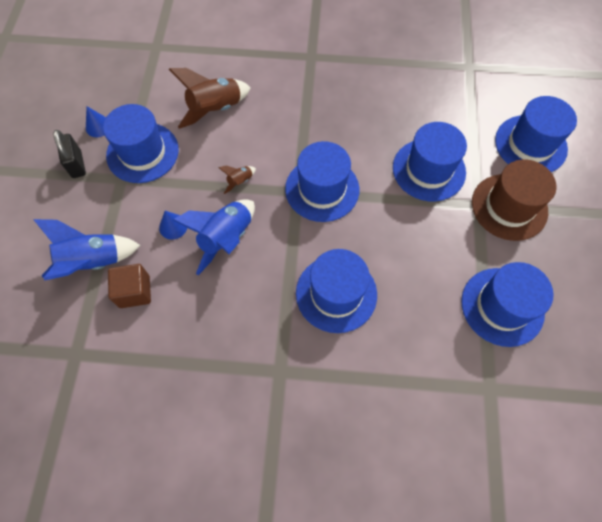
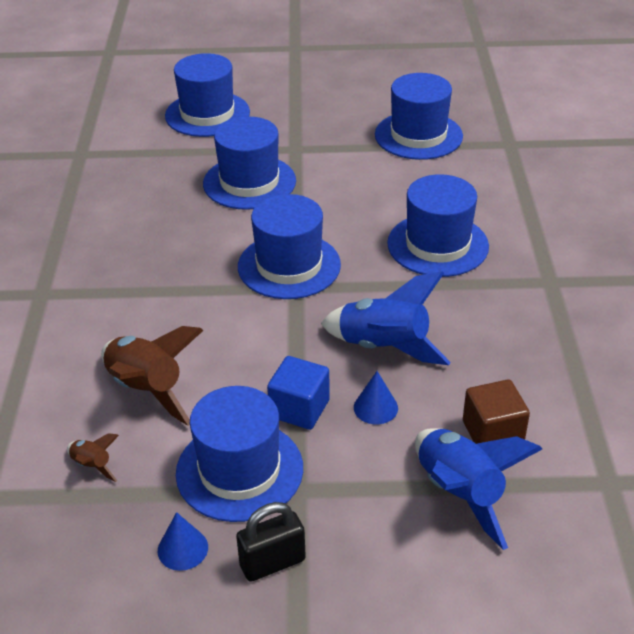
camera: 95 degrees left, 25 degrees down
(182, 185) = (299, 409): none -> blue cube
(240, 182) = (286, 345): brown rocket -> brown rocket (92, 466)
(509, 207) = (295, 129): brown hat -> none

